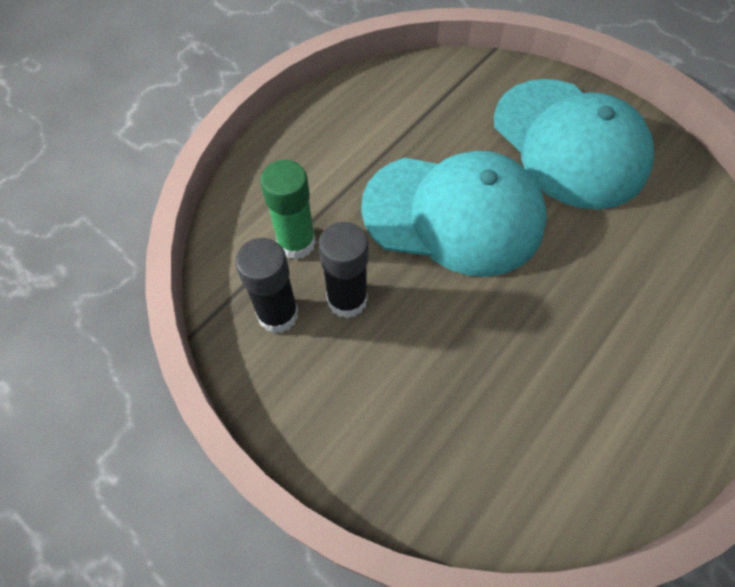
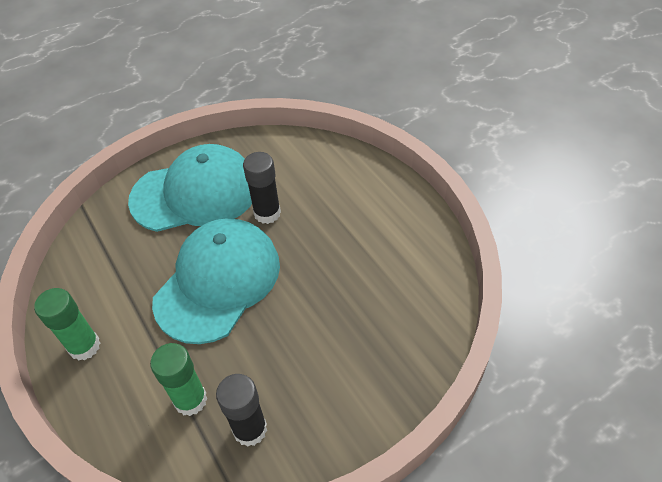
camera: 70 degrees left, 10 degrees down
(328, 125) = (84, 346): none -> green glue stick
(347, 300) = (258, 374): black glue stick -> black glue stick (267, 213)

